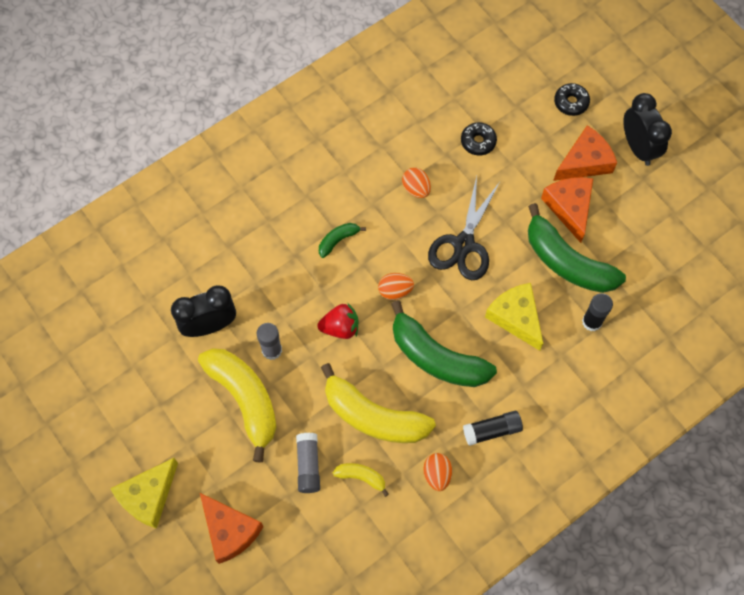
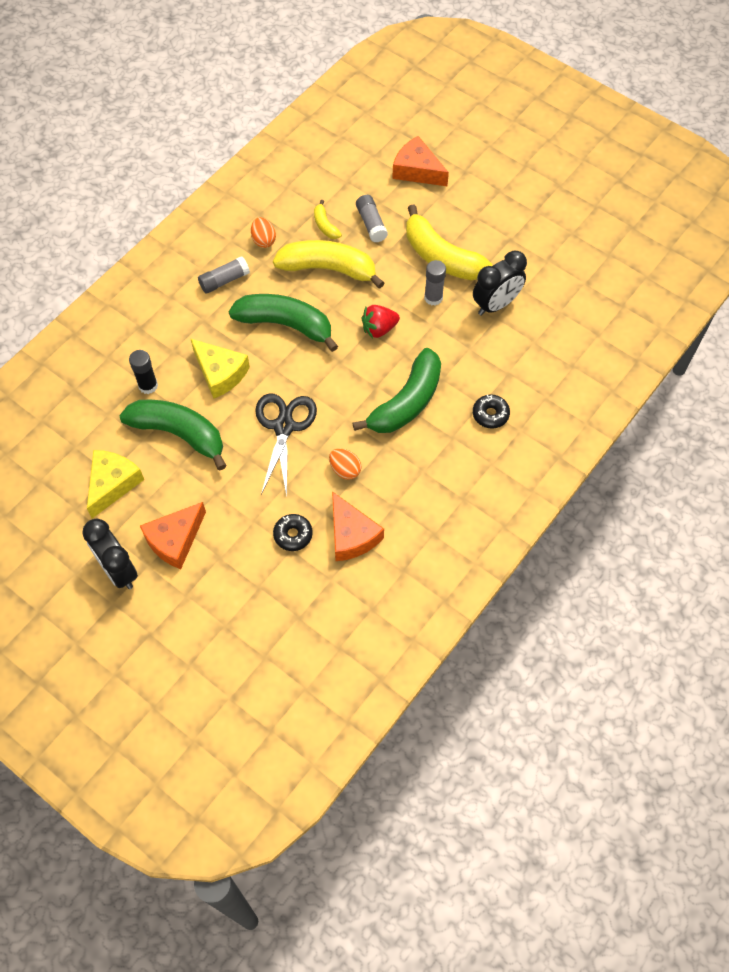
camera: 165 degrees right, 5 degrees down
(148, 496) = (490, 177): yellow cheese -> yellow cheese (112, 484)
(338, 240) = (406, 402): green banana -> green banana, size x2.20
(361, 477) = (325, 225): yellow banana -> yellow banana turned 60 degrees clockwise
(395, 291) = (338, 370): orange egg -> none
(492, 430) = (224, 280): black glue stick -> grey glue stick
(569, 208) = (184, 487): orange cheese -> orange cheese (351, 535)
(571, 102) = (199, 606): black donut -> black donut (490, 414)

